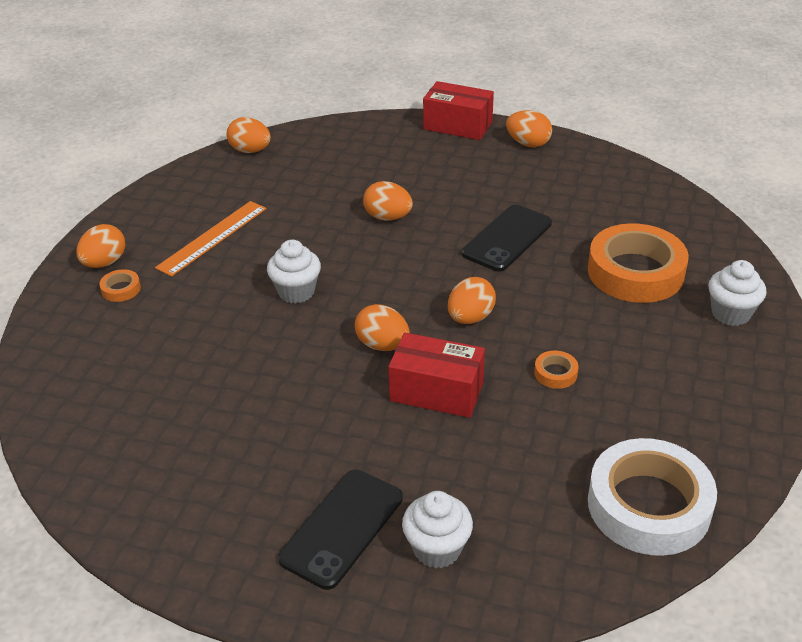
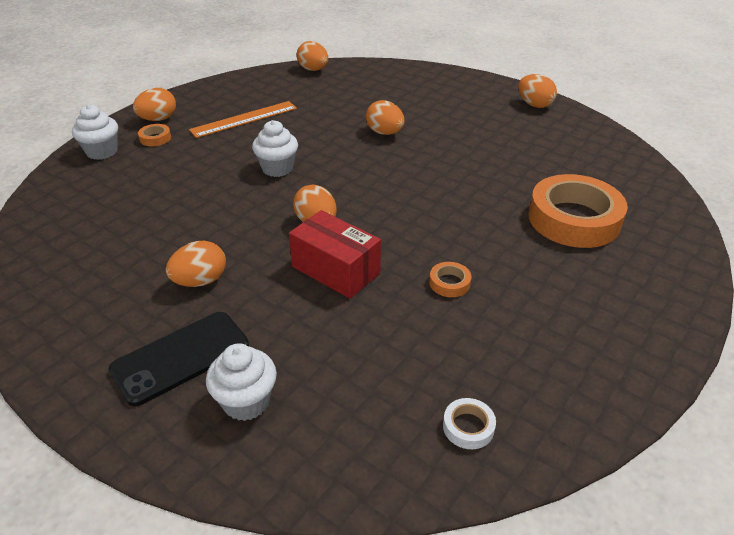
camera: 20 degrees right, 0 degrees up
(457, 125) = (483, 82): red box -> none
(470, 318) = (402, 220): orange egg -> orange egg (200, 281)
(507, 238) = (473, 168): black phone -> none
(648, 505) = (468, 427): white tape -> white tape, size x0.40
(730, 313) = (649, 275): white cupcake -> white cupcake (102, 152)

